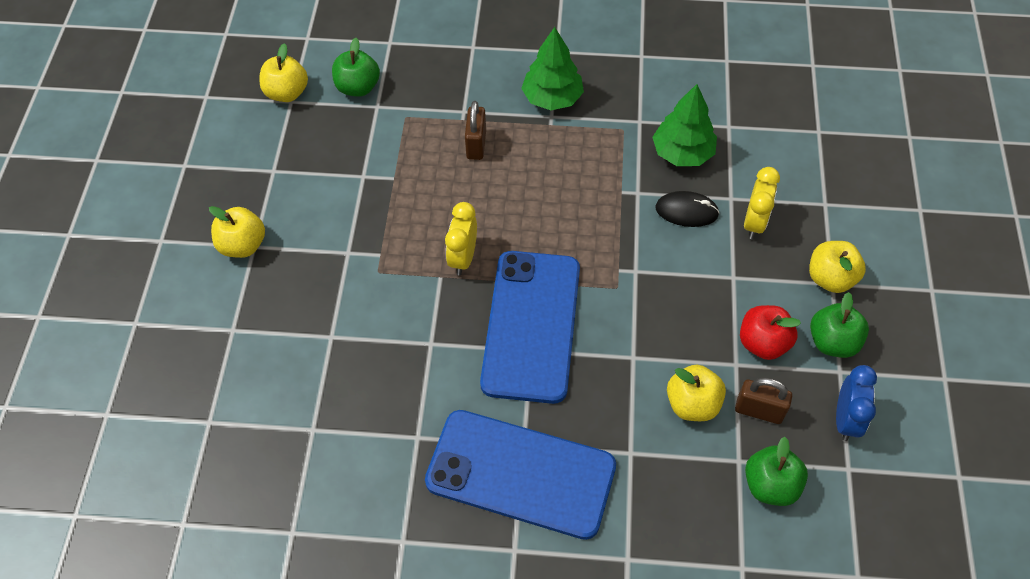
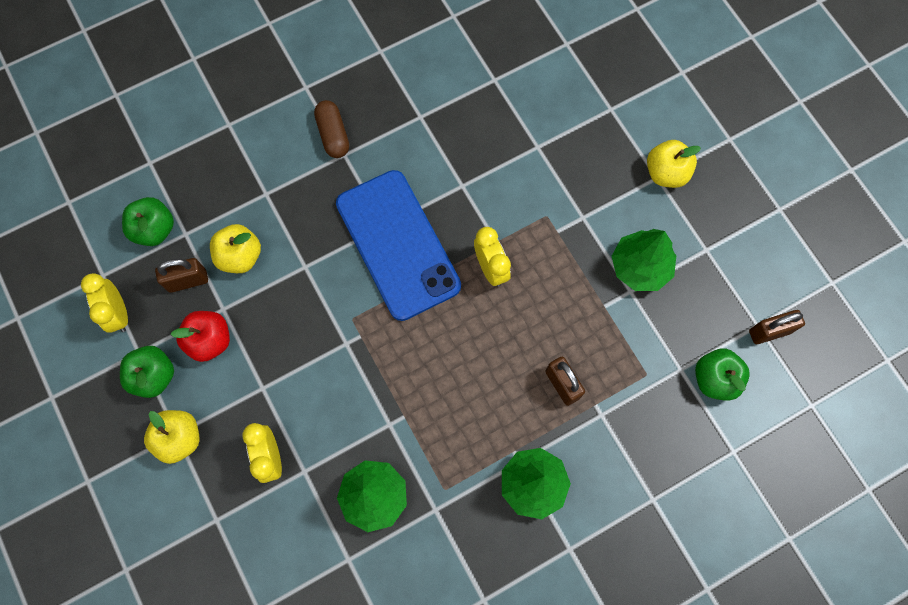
camera: 145 degrees right, 15 degrees up
(287, 93) = (769, 332): yellow apple -> brown padlock
(338, 188) = (640, 267): none -> green tree
(520, 473) = (333, 135): blue phone -> brown capsule
(686, 211) = (336, 431): black mouse -> none
(845, 420) = (118, 313): blue clock -> yellow clock

